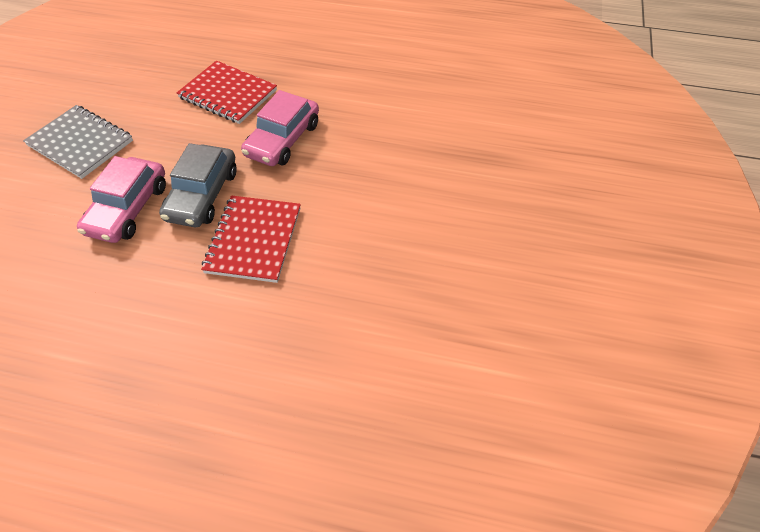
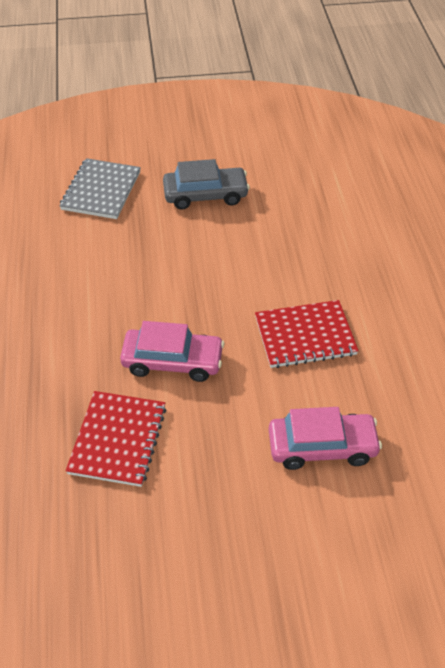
camera: 110 degrees left, 5 degrees down
(80, 143) = (258, 549): grey notebook -> grey notebook (101, 191)
(202, 195) = (275, 395): grey car -> grey car (205, 195)

